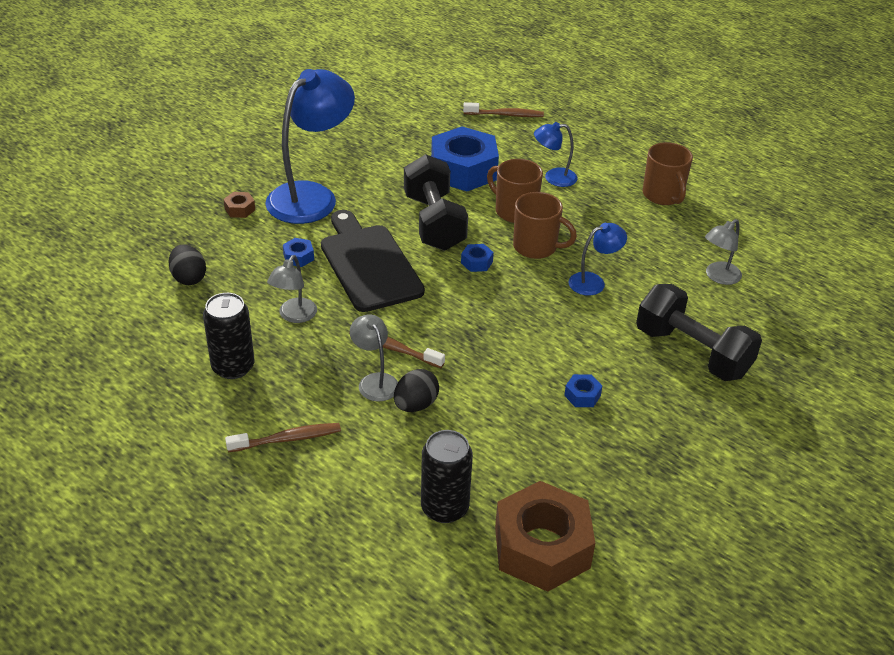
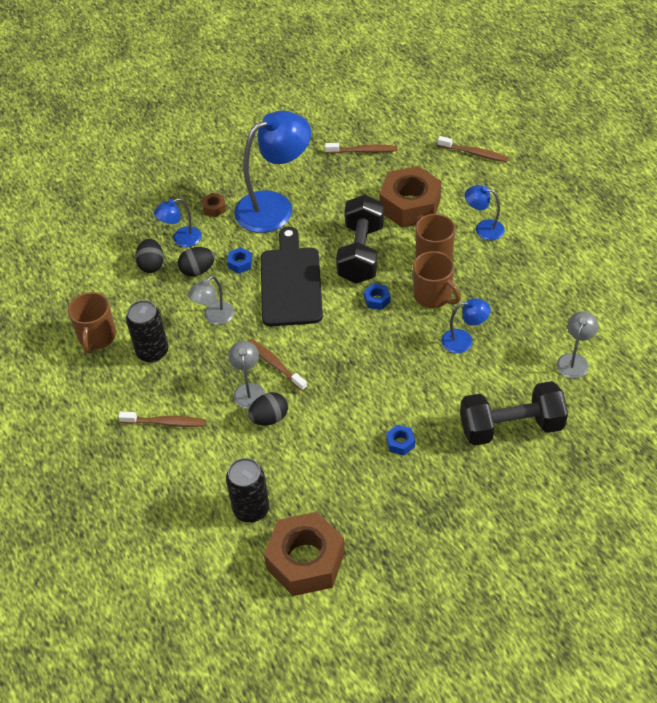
camera: 25 degrees right, 10 degrees up
(214, 246) = (181, 239): none -> blue lamp
(250, 273) = (197, 270): none -> black egg
(385, 130) = (363, 151): none -> brown toothbrush
(463, 170) = (410, 205): blue nut -> brown nut
(663, 195) = (571, 267): brown mug -> brown mug (97, 337)
(692, 352) = (511, 427): black dumbbell -> black dumbbell turned 75 degrees counterclockwise
(718, 277) = (574, 360): grey lamp -> grey lamp turned 135 degrees clockwise

